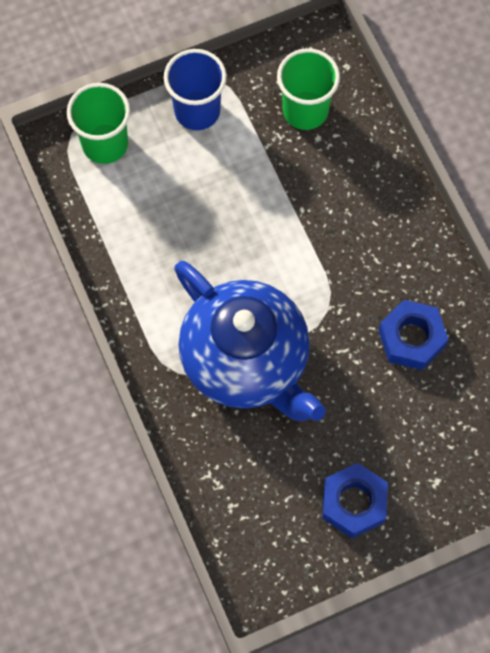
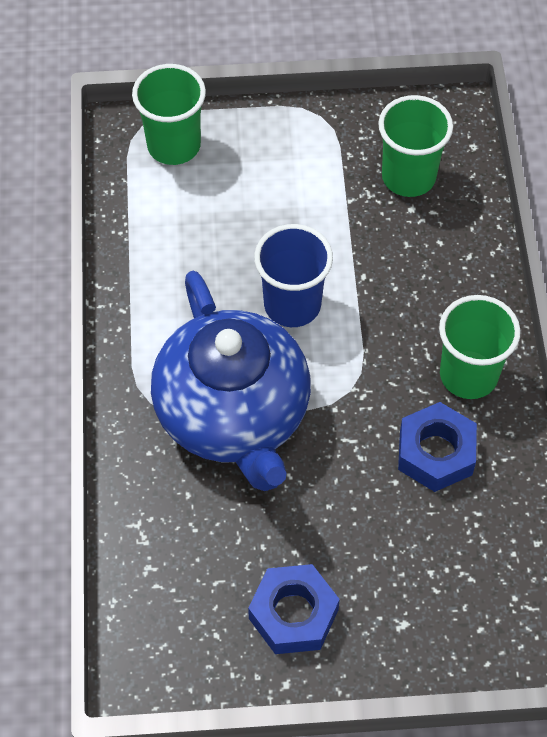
camera: 20 degrees right, 10 degrees down
(197, 111) = (288, 142): blue cup -> blue cup (292, 305)
(413, 266) = (468, 375): none -> green cup

